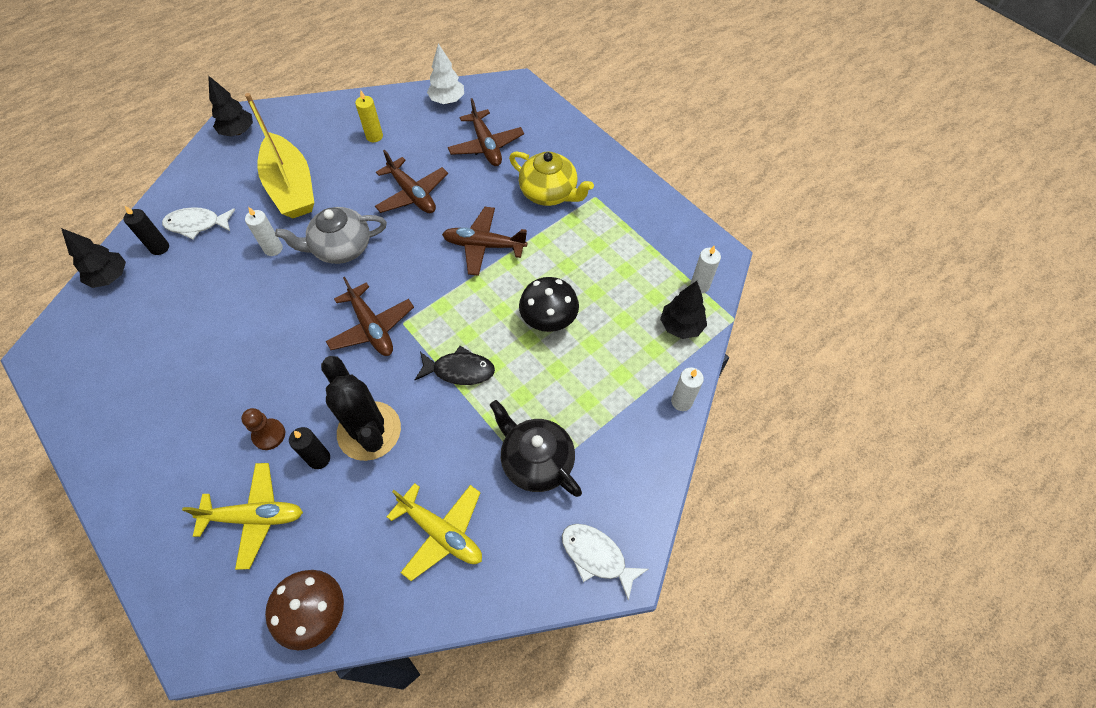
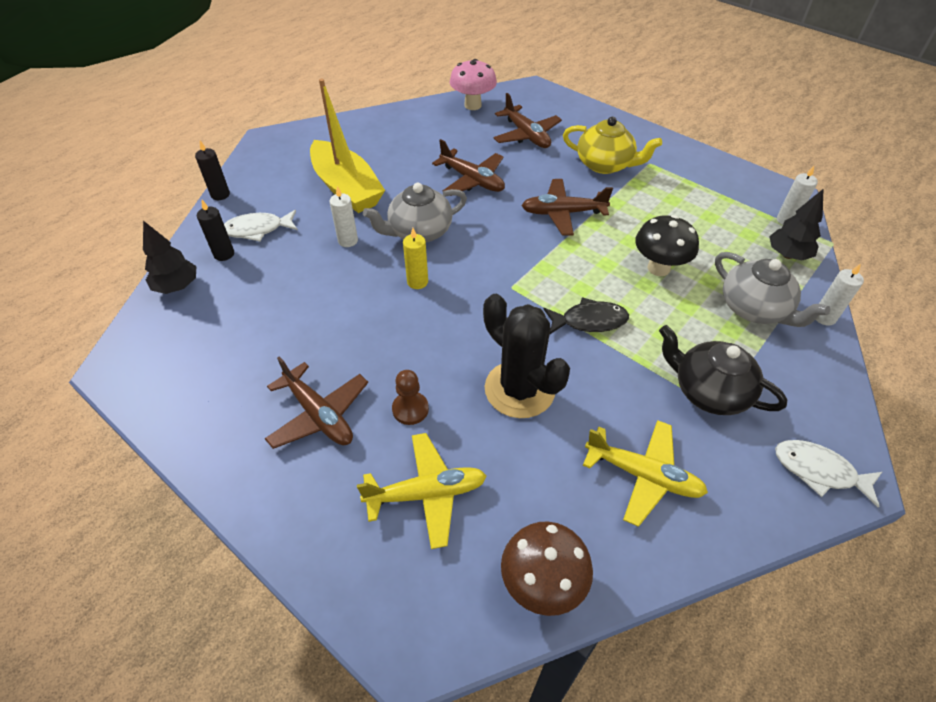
camera: 10 degrees left, 10 degrees down
(238, 132) = (273, 149): black tree -> none
(319, 459) = (476, 424): black candle -> black candle (220, 195)
(372, 327) = (481, 295): brown plane -> brown plane (319, 414)
(374, 136) = (414, 139): yellow candle -> yellow candle (417, 282)
(447, 100) = (473, 105): white tree -> pink mushroom
(619, 382) = (754, 309): none -> grey teapot

